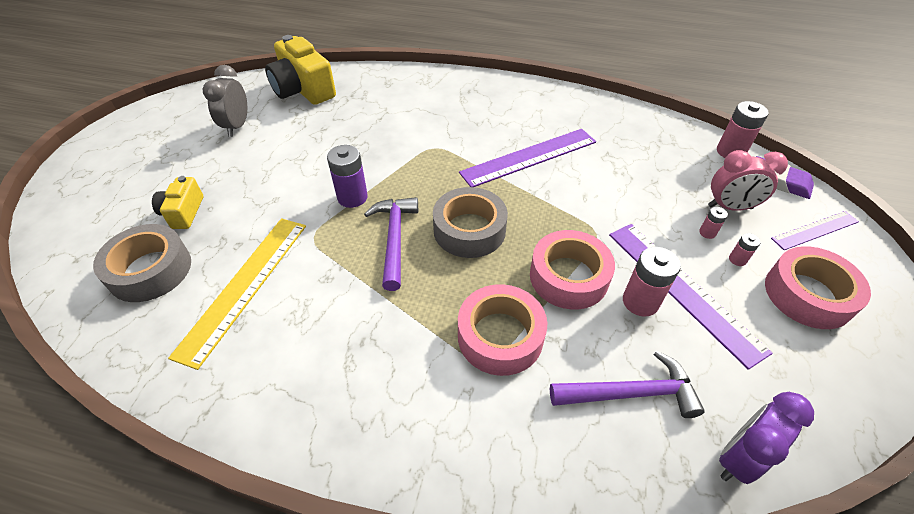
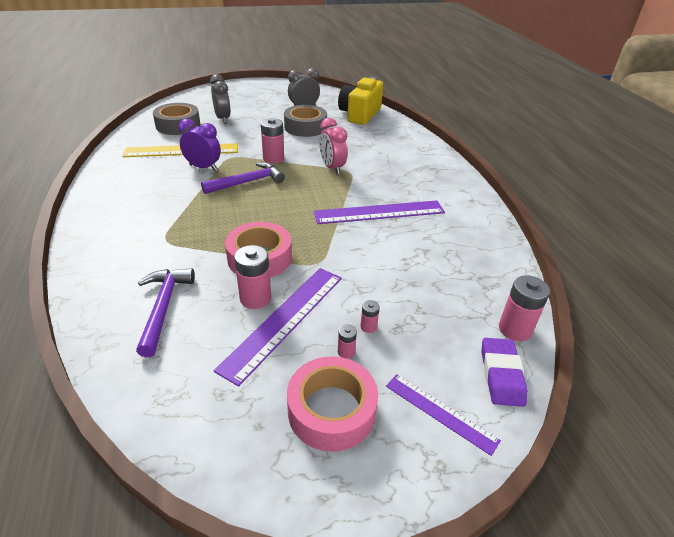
camera: 60 degrees right, 10 degrees down
(183, 212) = (223, 119): yellow camera -> grey clock
(352, 197) = (273, 159): purple battery -> pink battery
(469, 230) = (276, 206): grey tape -> grey tape (305, 127)
(500, 336) = (188, 241): pink tape -> none
(529, 157) = (379, 212): purple ruler -> purple ruler turned 45 degrees counterclockwise
(630, 393) = (163, 307): purple hammer -> purple hammer turned 150 degrees counterclockwise
(730, 207) = (419, 338): pink clock -> pink clock (332, 168)
(738, 458) = (124, 374): purple clock -> purple clock (203, 167)

